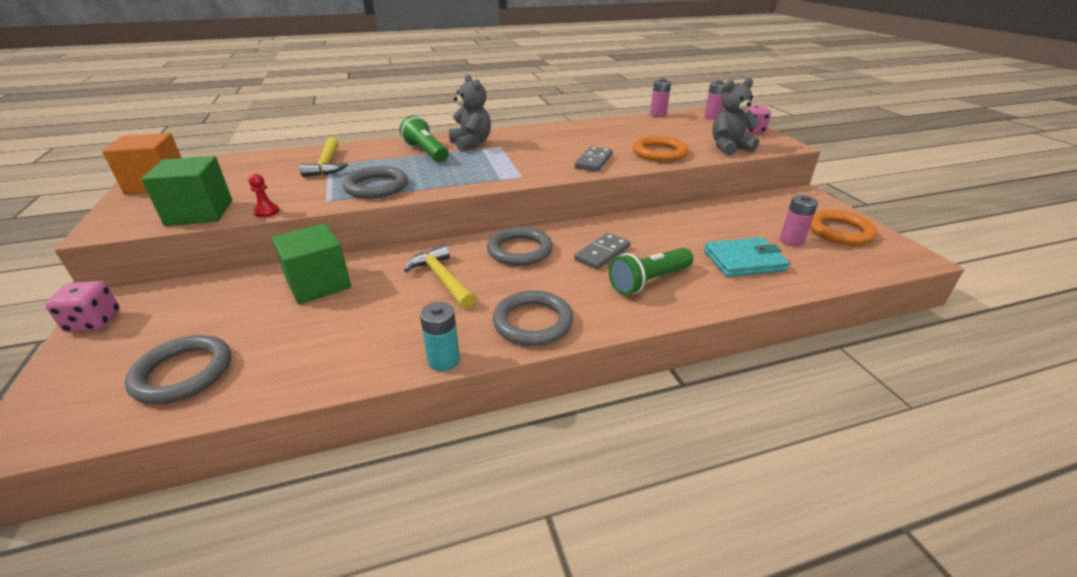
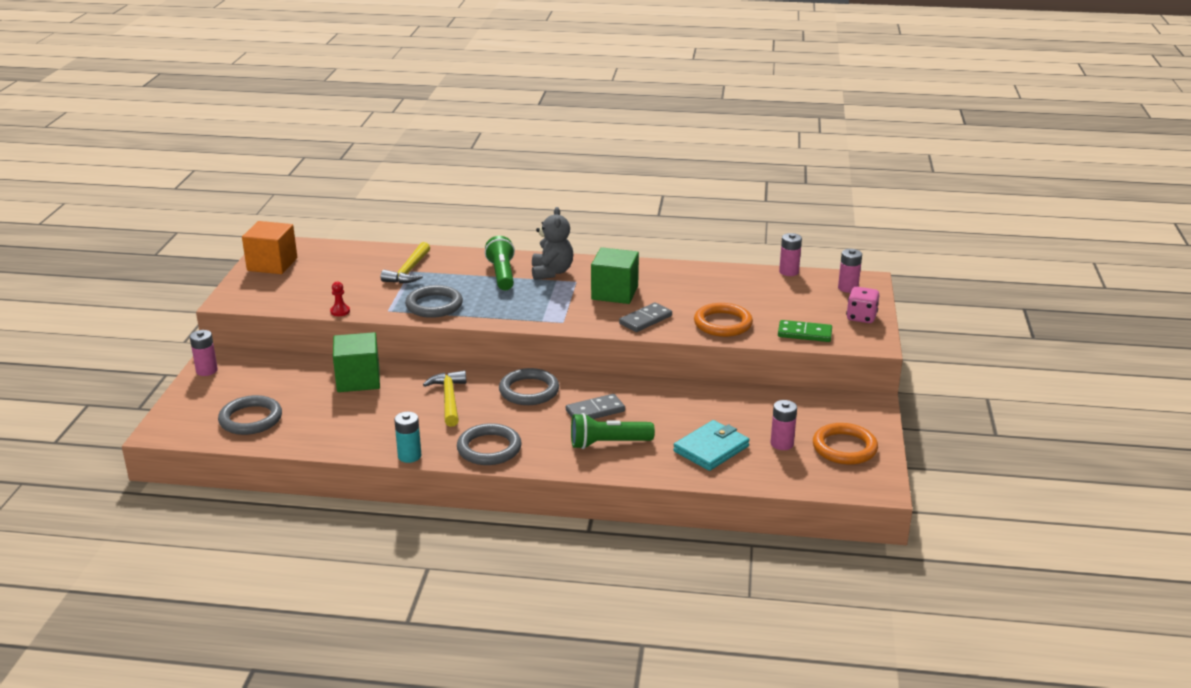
camera: 25 degrees right, 5 degrees down
(94, 322) = (206, 370): pink dice -> pink battery
(199, 213) = (293, 301): green cube -> green cube (614, 293)
(729, 148) = (804, 333): grey teddy bear -> green domino
(744, 261) = (711, 449): turquoise wallet -> turquoise wallet turned 60 degrees counterclockwise

